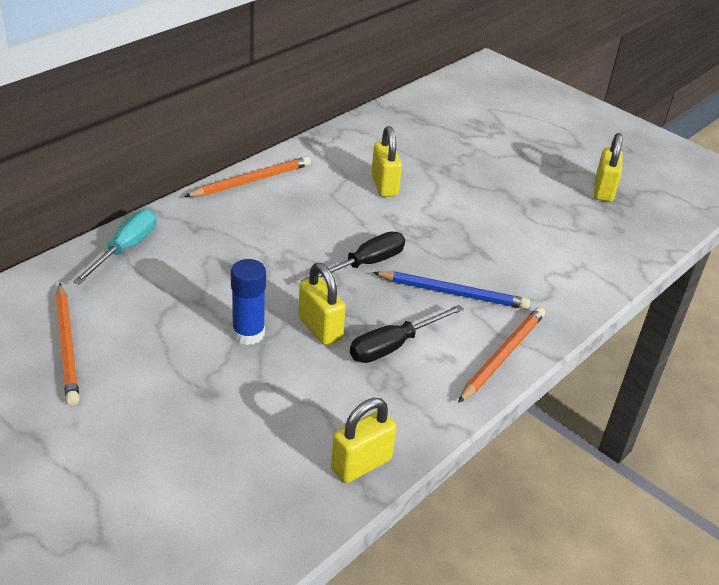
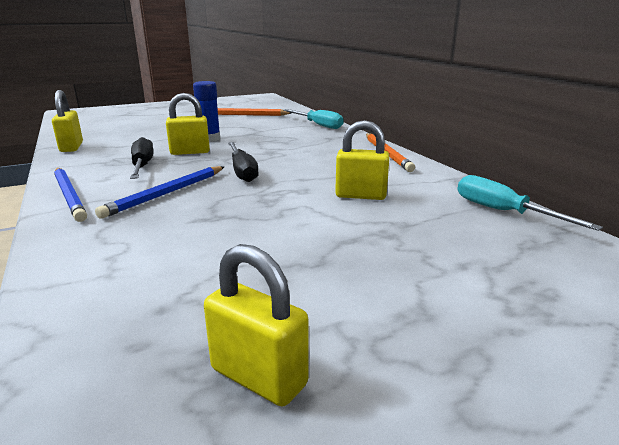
camera: 115 degrees right, 15 degrees down
(375, 125) = (503, 212): none -> turquoise screwdriver
(502, 356) = (70, 195): orange pencil -> blue pencil

